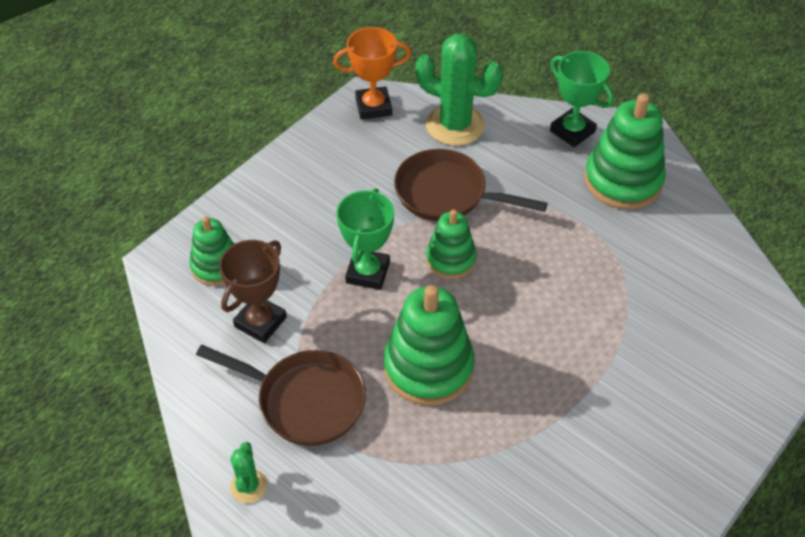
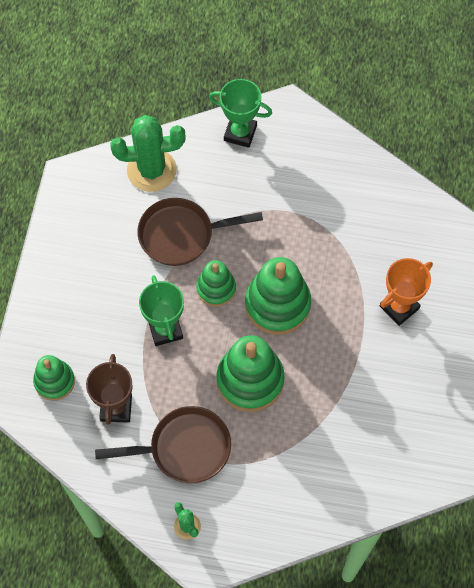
camera: 30 degrees left, 15 degrees up
(373, 107) = (80, 184): orange trophy -> orange trophy (399, 307)
(623, 181) = (298, 160): green stacking toy -> green stacking toy (277, 304)

